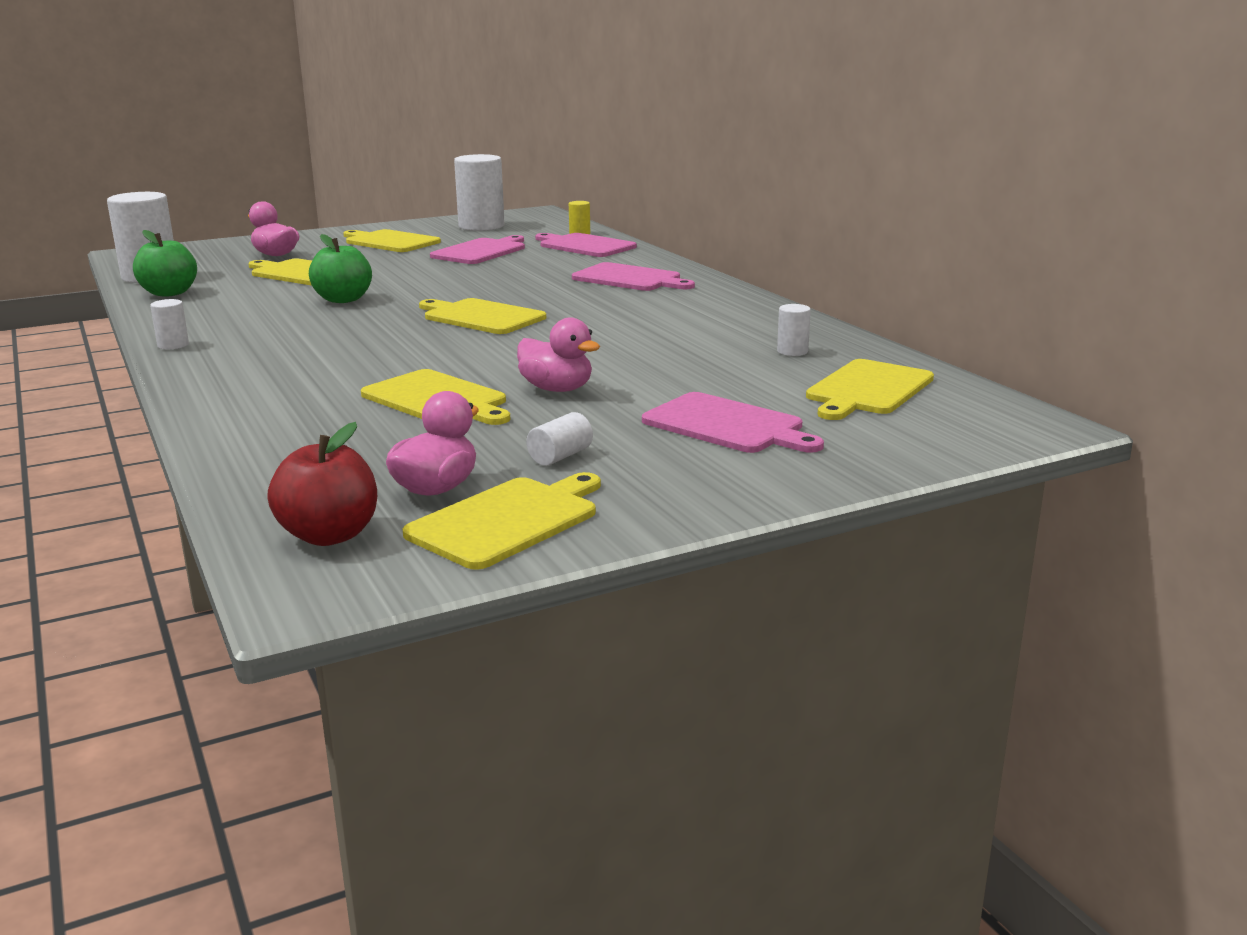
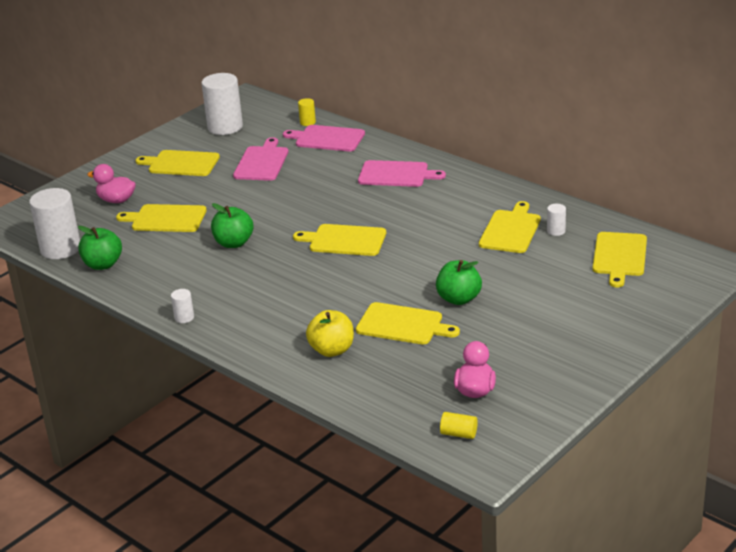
camera: 20 degrees left, 10 degrees up
(299, 405) = (332, 350): none -> yellow apple
(329, 535) = (459, 434): red apple -> yellow cylinder
(507, 520) = (529, 401): yellow cutting board -> yellow cutting board (510, 230)
(557, 389) = (459, 299): pink duck -> green apple
(560, 456) = (512, 351): white cylinder -> none
(727, 425) = (572, 305): pink cutting board -> none

